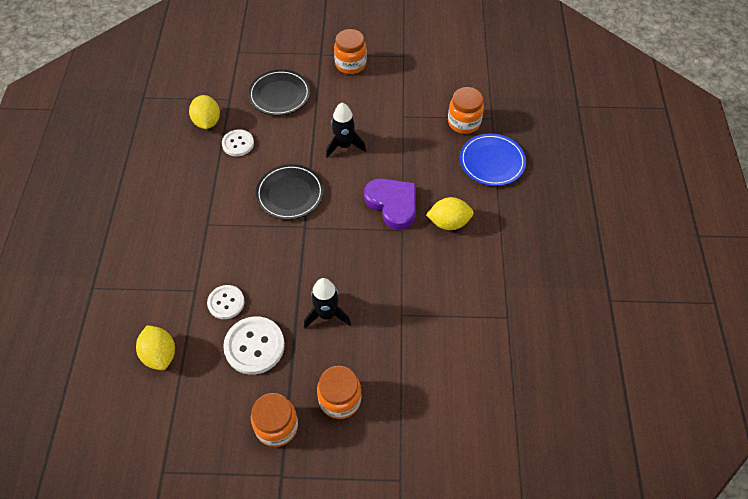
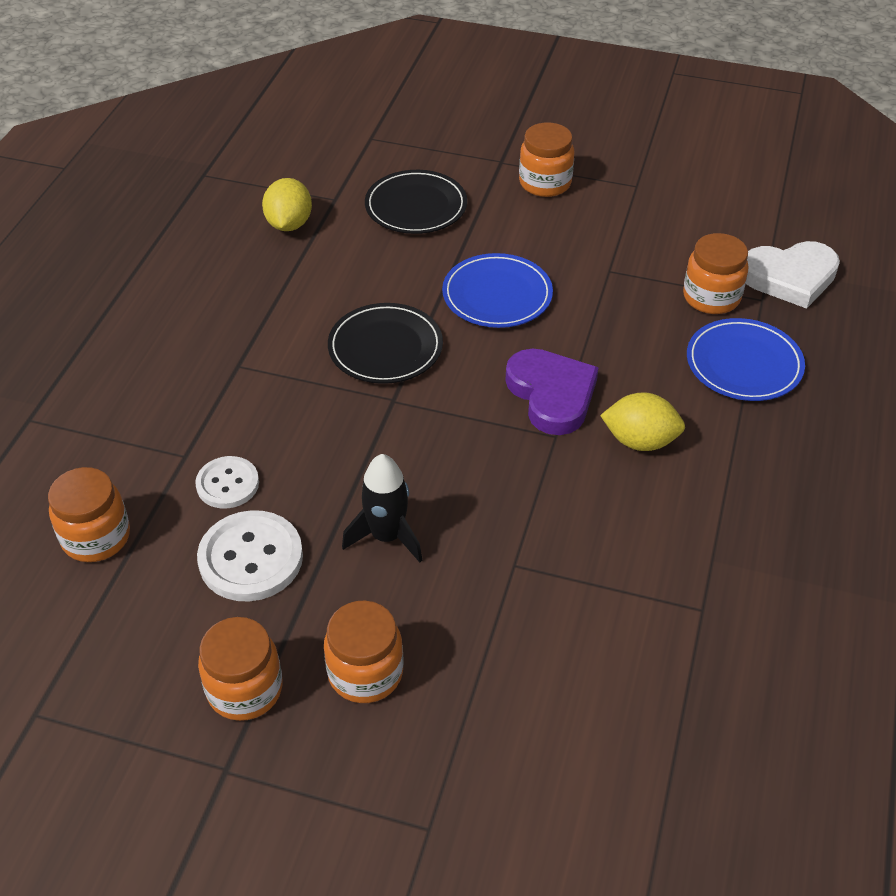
camera: 15 degrees right, 10 degrees down
(160, 354) = (96, 537): yellow lemon -> orange jar
(238, 144) = (326, 262): white button -> none
(344, 145) = (497, 295): black rocket -> blue plate
(503, 100) = (790, 277): none -> white heart

